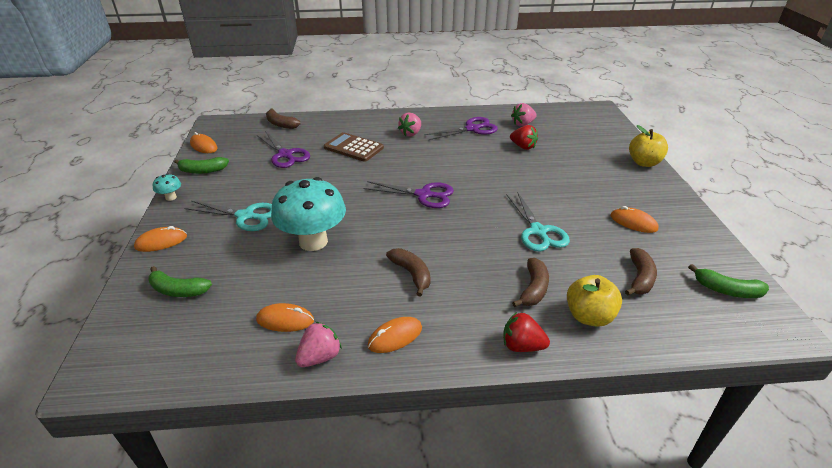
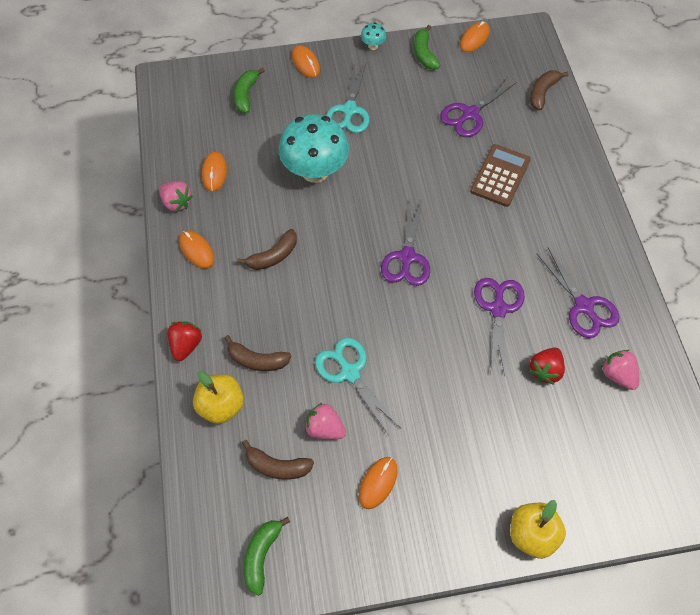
camera: 85 degrees right, 25 degrees up
(411, 133) = (552, 232): pink strawberry -> pink strawberry (325, 428)
(474, 159) = (498, 309): none -> purple scissors
(538, 231) = (350, 372): turquoise scissors -> turquoise scissors turned 75 degrees clockwise

